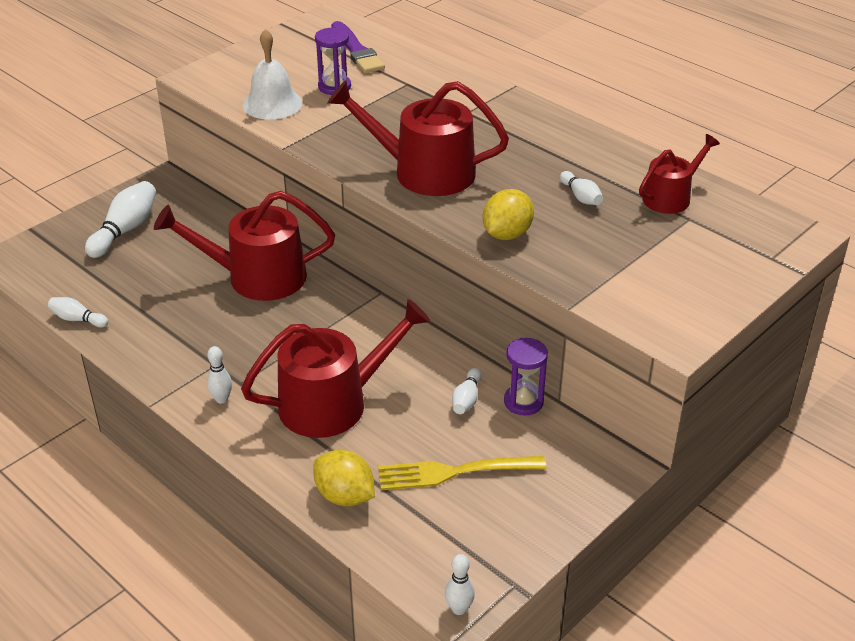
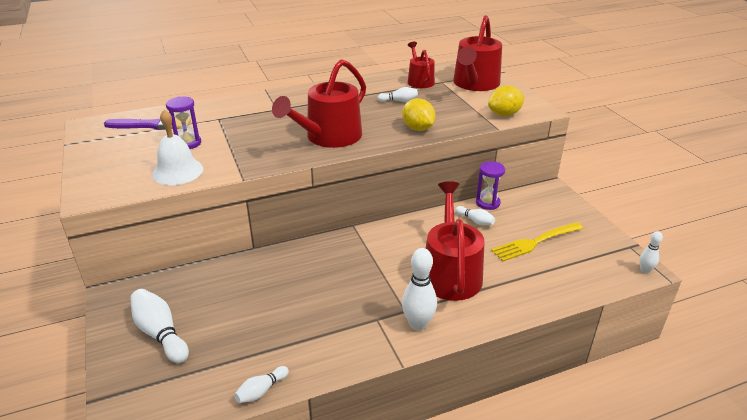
camera: 65 degrees left, 5 degrees down
(221, 399) = (418, 324): white bowling pin -> white bowling pin, size x1.77
(257, 277) = (291, 274): red watering can -> red watering can (475, 84)
(345, 496) = (540, 290): yellow lemon -> yellow lemon (504, 114)
(455, 472) = (535, 242): yellow fork -> yellow fork turned 45 degrees clockwise

